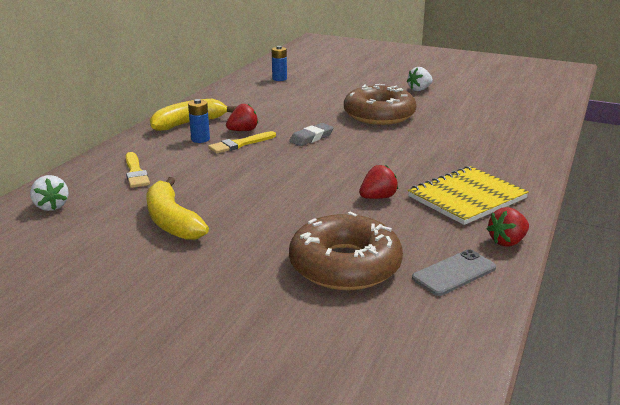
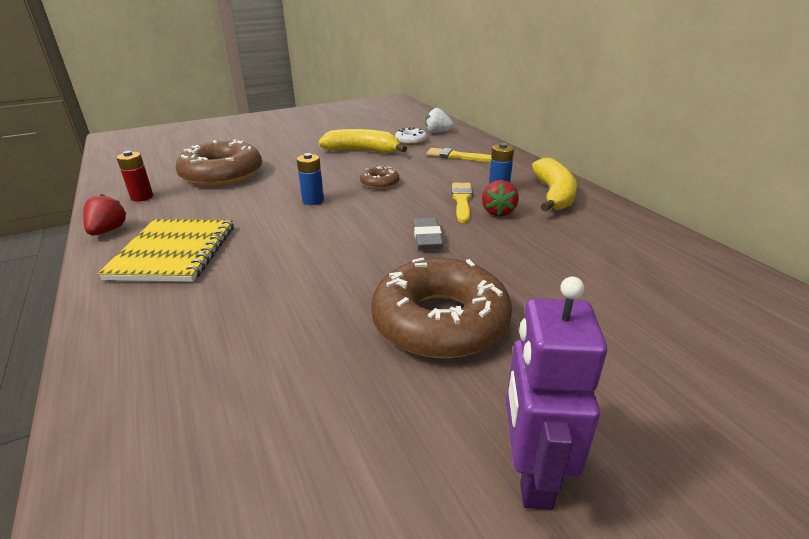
camera: 130 degrees right, 5 degrees up
(104, 209) = (411, 141): none -> white donut
(248, 180) = (380, 183): none -> brown donut
(279, 79) = (734, 312): blue battery -> blue battery (313, 200)
(378, 197) = (259, 215): red strawberry -> none
(419, 89) = (531, 474): white strawberry -> purple robot
(454, 273) = (142, 197): grey phone -> red battery

